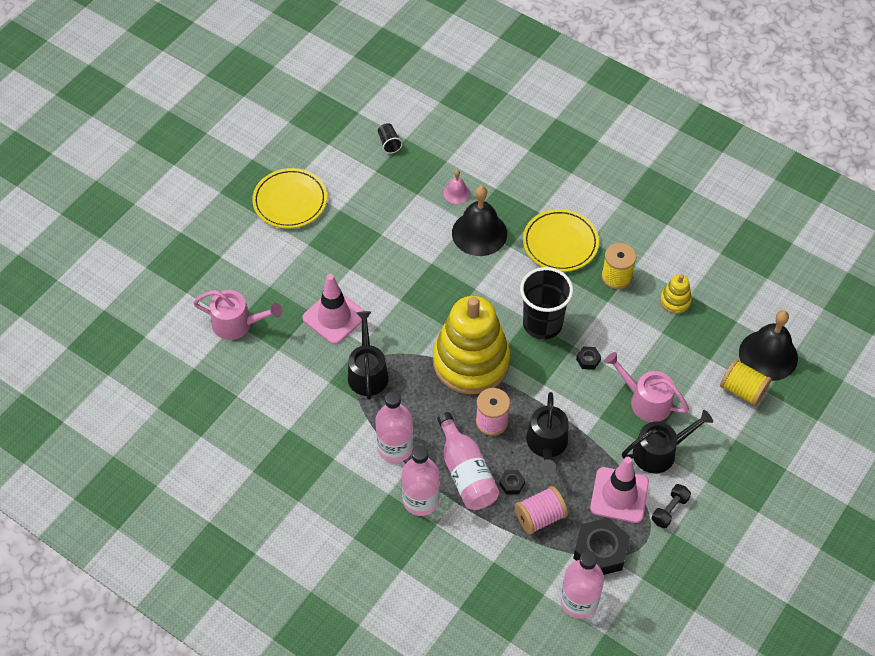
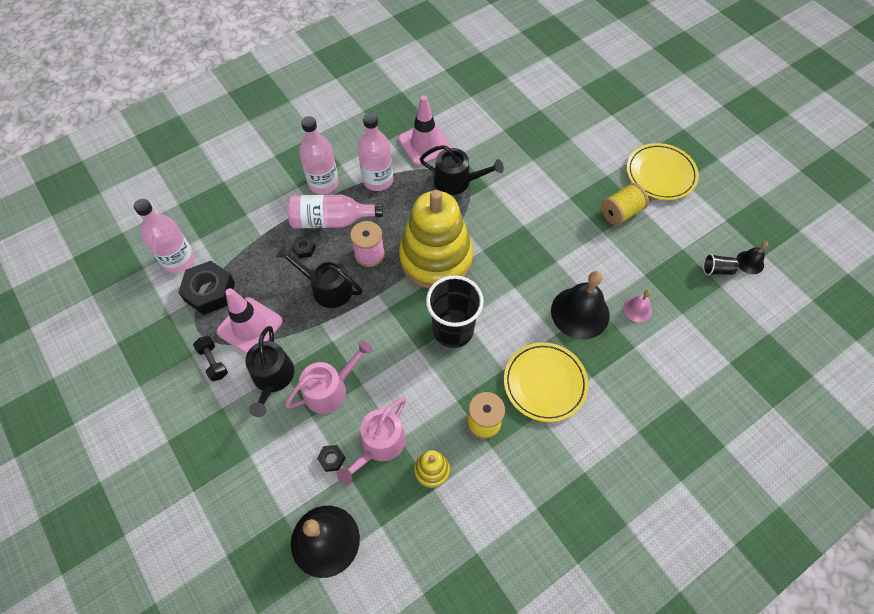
camera: 110 degrees right, 5 degrees up
(237, 324) = (539, 110): pink watering can -> pink watering can (379, 445)
(334, 317) = (522, 173): pink traffic cone -> pink traffic cone (425, 144)
(370, 121) = (750, 262): none -> black bell
(540, 517) = (264, 258): pink spool -> none
(588, 360) = (397, 355): black nut -> black nut (331, 459)
(742, 390) = (297, 490): yellow spool -> yellow spool (620, 212)

